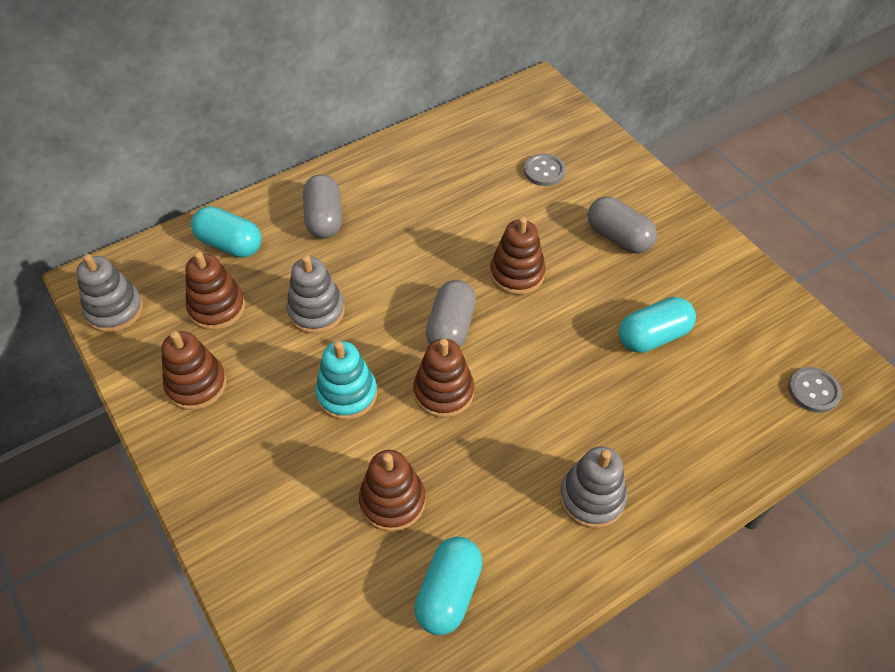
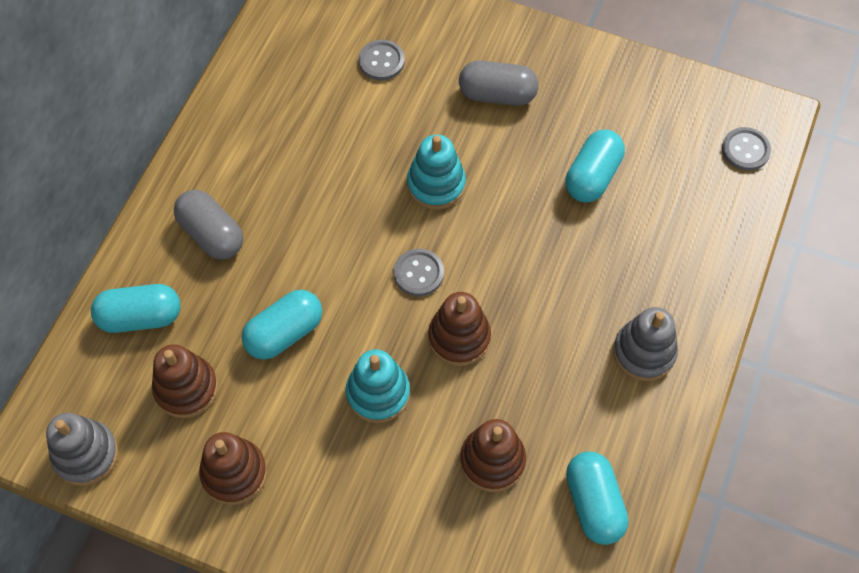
camera: 35 degrees left, 10 degrees up
(316, 311) = (284, 333): grey stacking toy -> turquoise capsule
(451, 328) = (418, 273): grey capsule -> grey button
(517, 274) = (436, 184): brown stacking toy -> turquoise stacking toy

